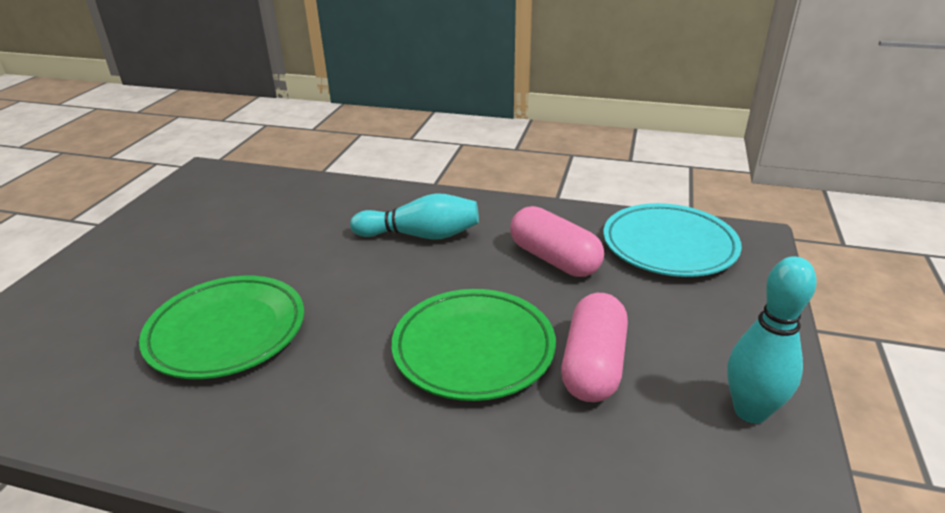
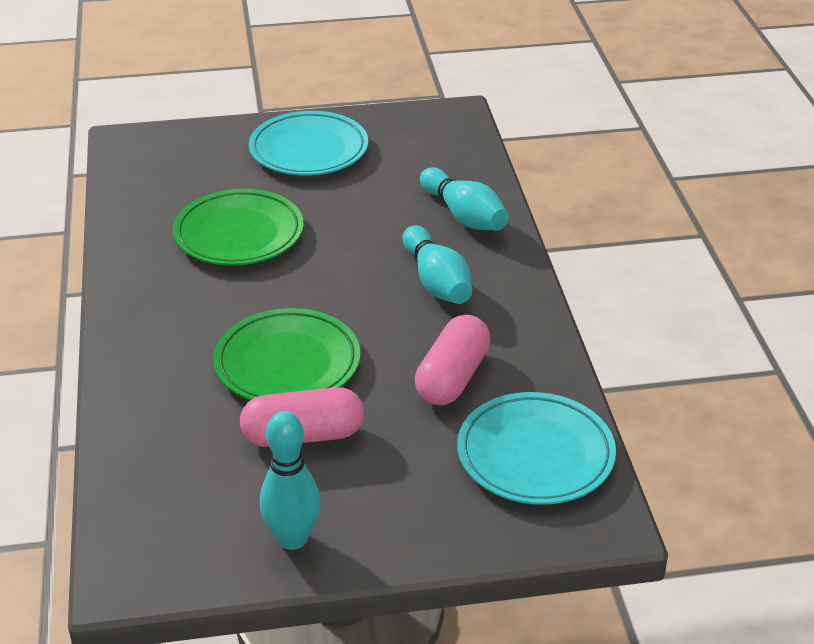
camera: 65 degrees right, 5 degrees up
(146, 253) = (309, 150): none -> turquoise plate
(345, 202) = (464, 216): none -> turquoise bowling pin

